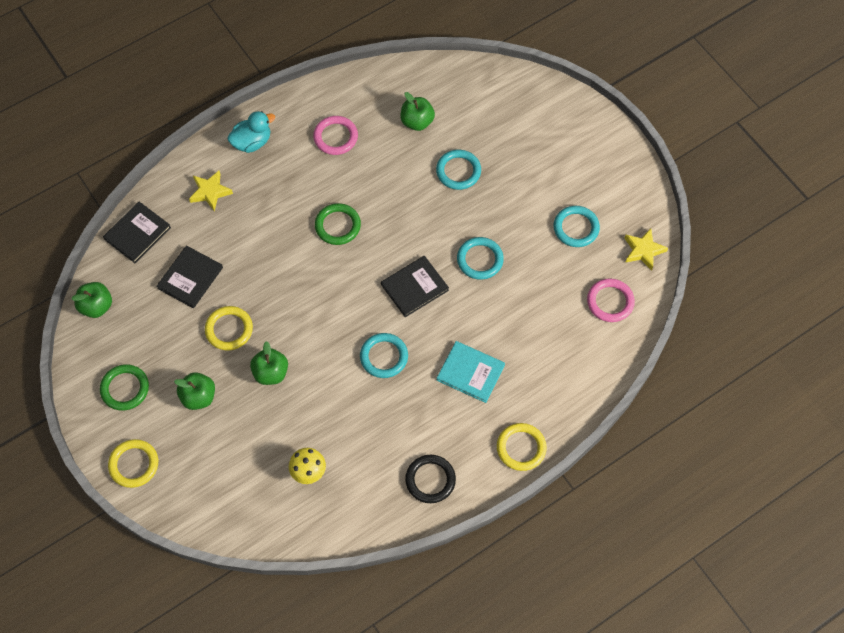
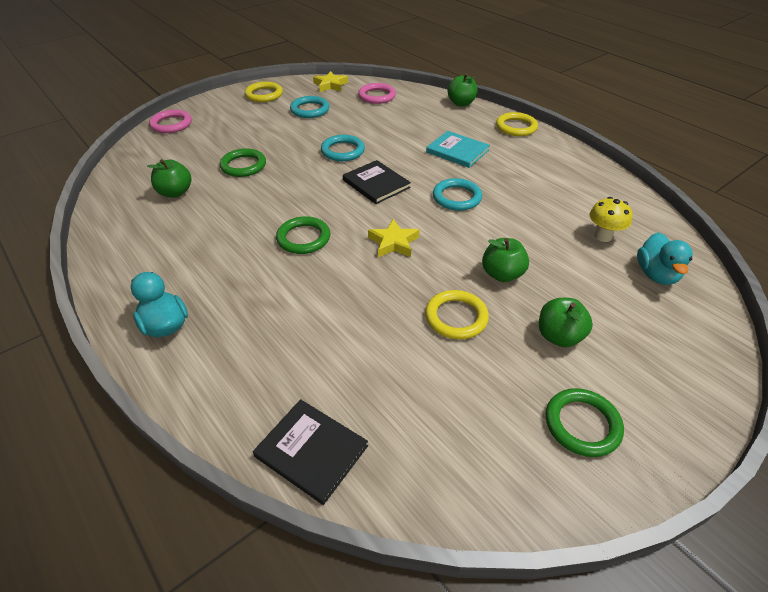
camera: 95 degrees left, 20 degrees down
(96, 306) = (455, 493): green apple -> green apple (461, 103)
(134, 464) = (686, 394): yellow ring -> yellow ring (264, 95)
(190, 278) = (386, 368): black book -> none
(210, 192) = (242, 363): yellow star -> yellow star (393, 242)
(252, 497) = (656, 274): none -> turquoise duck
(335, 137) = (179, 249): pink ring -> pink ring (171, 124)
(430, 480) = (567, 166): black ring -> none
(458, 171) = (243, 166): turquoise ring -> green ring
(470, 372) = (457, 151): turquoise book -> turquoise book turned 75 degrees counterclockwise

